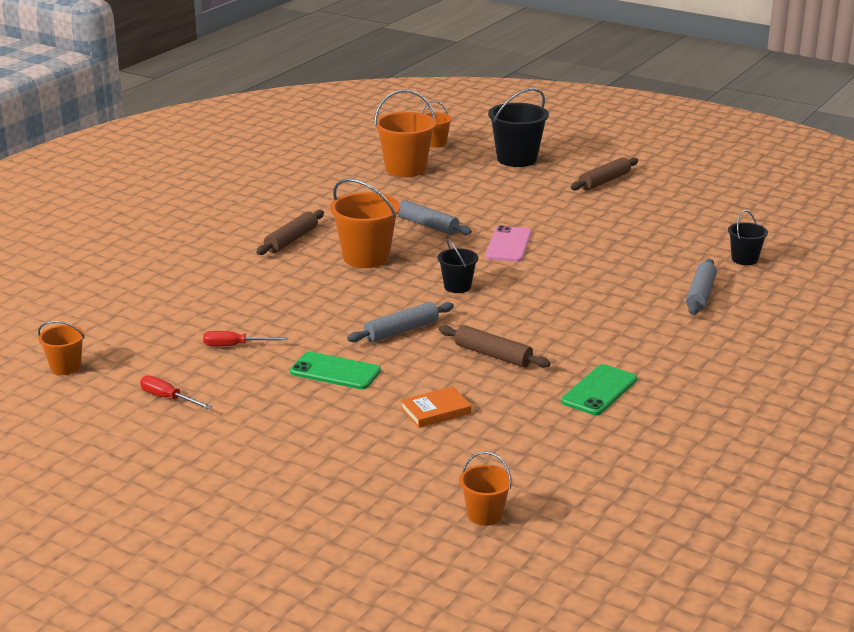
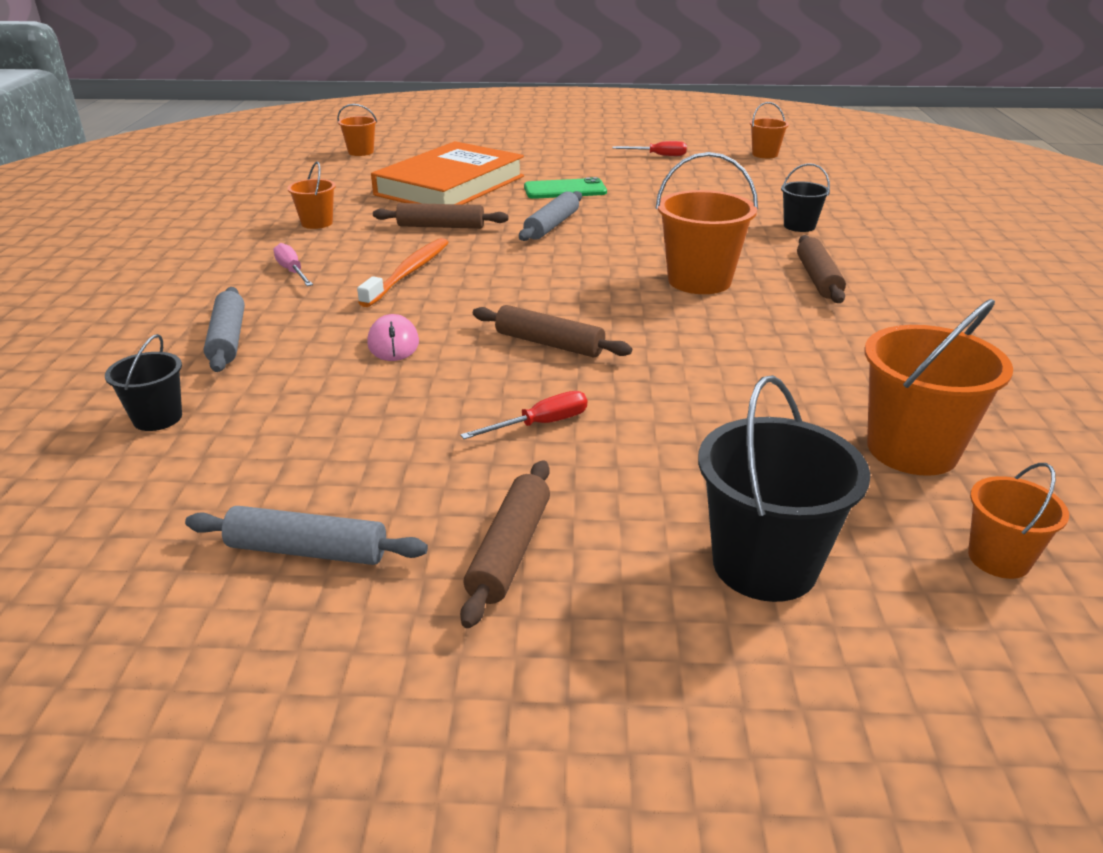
camera: 150 degrees right, 5 degrees up
(235, 346) = (674, 187): red screwdriver -> red screwdriver (540, 424)
(427, 225) = (697, 343): grey rolling pin -> grey rolling pin (307, 550)
(436, 411) = (450, 185): orange book -> orange book, size x2.48
(457, 286) = (549, 275): black bucket -> black bucket (799, 226)
(508, 245) = (549, 343): pink phone -> brown rolling pin
(555, 314) = (408, 273): none -> orange toothbrush
(599, 267) = (393, 343): none -> pink mouse
(599, 390) = (317, 223): green phone -> orange bucket
(641, 339) = (292, 271): none -> pink screwdriver

